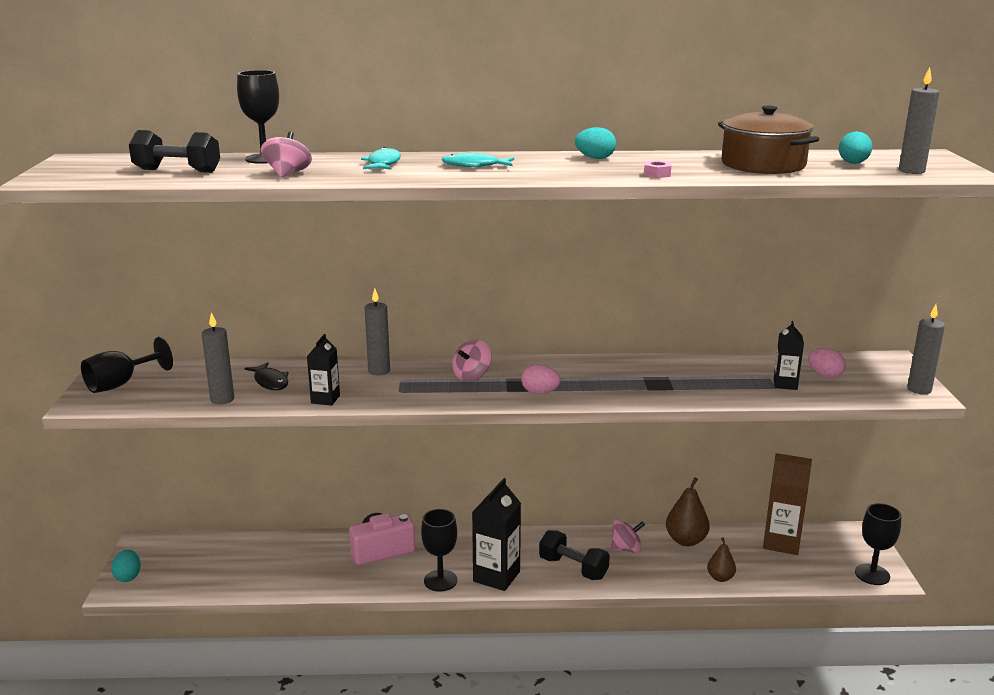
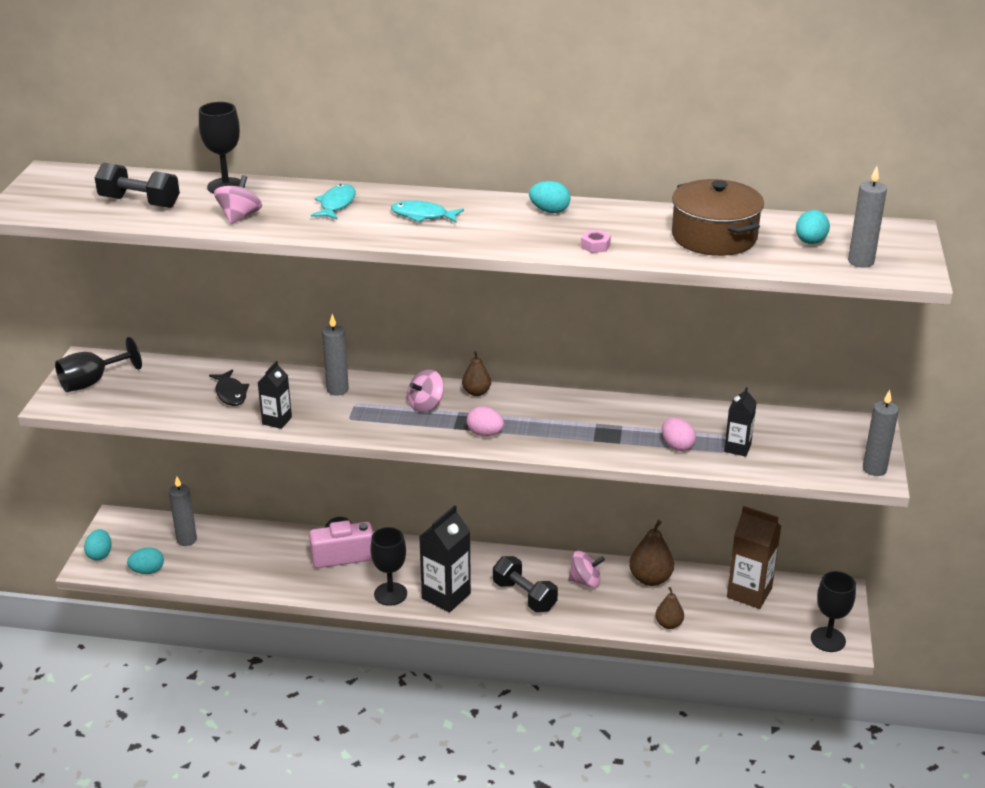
camera: 10 degrees right, 10 degrees up
(182, 586) = (147, 571): none -> turquoise egg
(222, 399) = (181, 411): grey candle -> grey candle (186, 540)
(516, 362) = (476, 392): none -> brown pear
(824, 375) = (785, 440): pink egg -> pink egg (677, 446)

